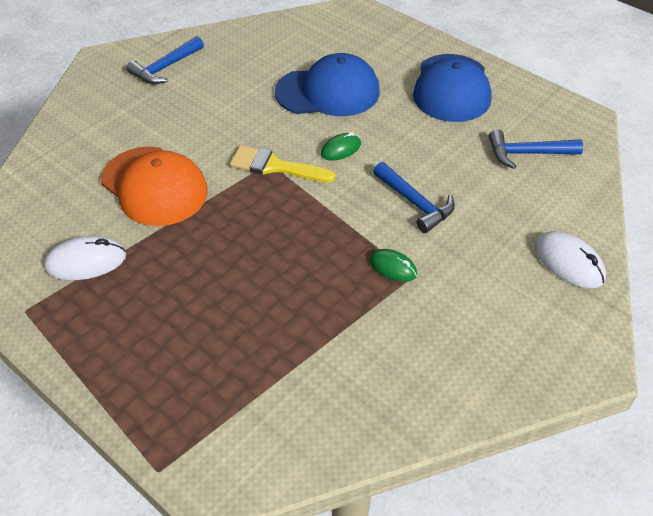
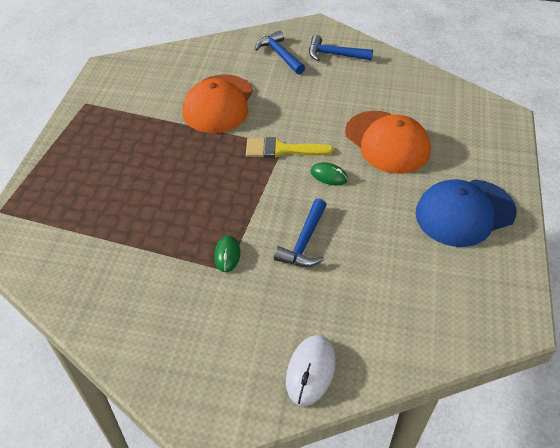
camera: 60 degrees right, 0 degrees up
(86, 261) = (136, 107): white mouse -> none
(275, 166) = (282, 150): yellow brush -> yellow brush turned 75 degrees counterclockwise
(328, 92) = (387, 142): blue cap -> orange cap
(527, 153) = (426, 295): blue hammer -> blue hammer (279, 55)

